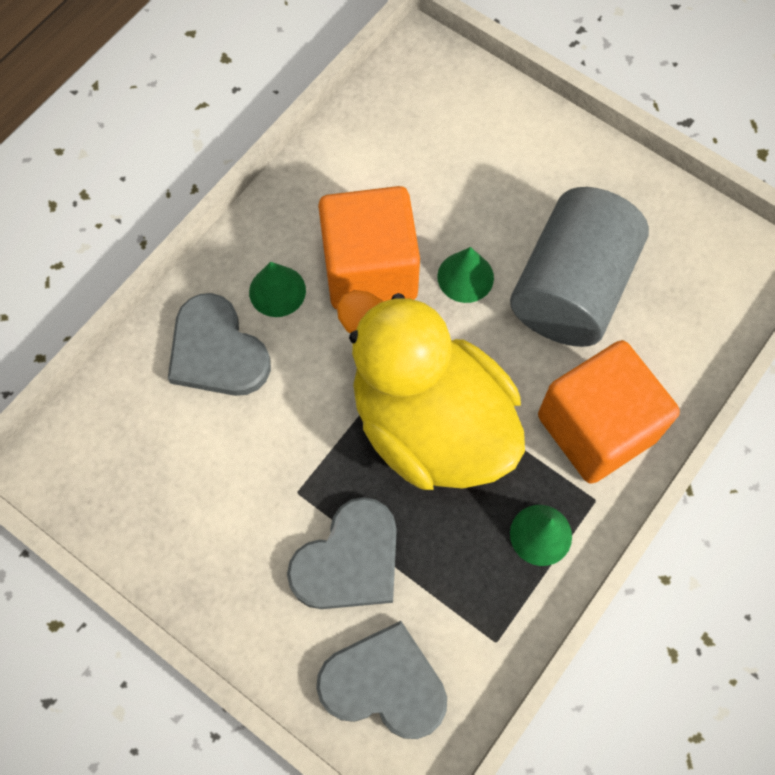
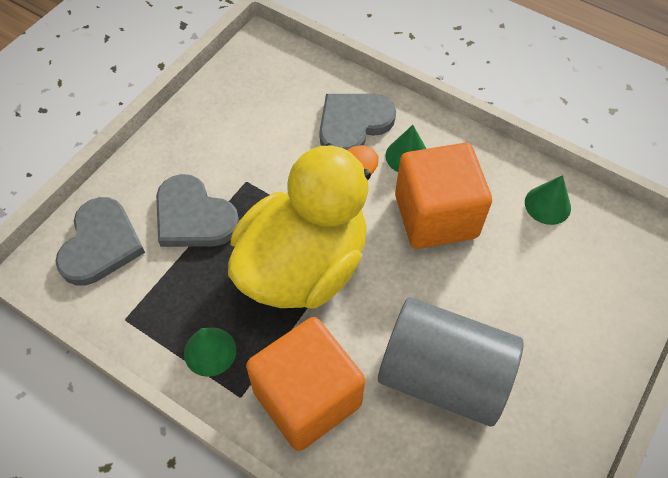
camera: 85 degrees right, 10 degrees down
(465, 277) = (440, 287): green cone -> green cone (547, 205)

